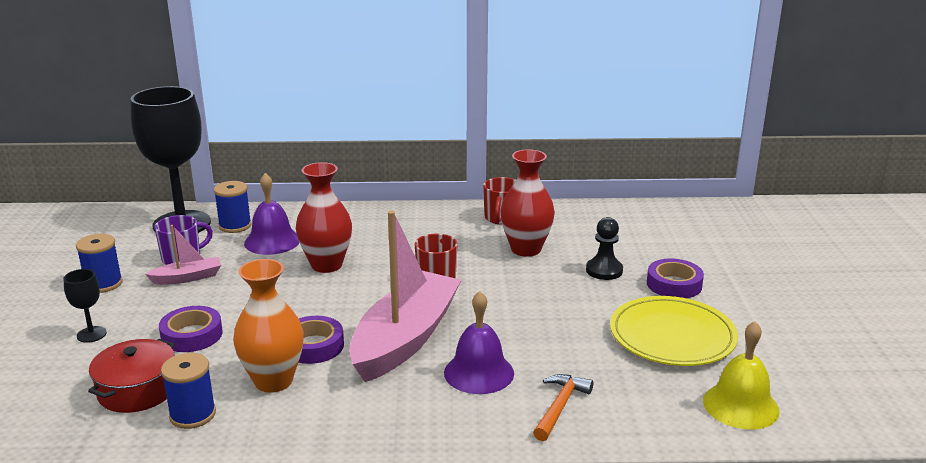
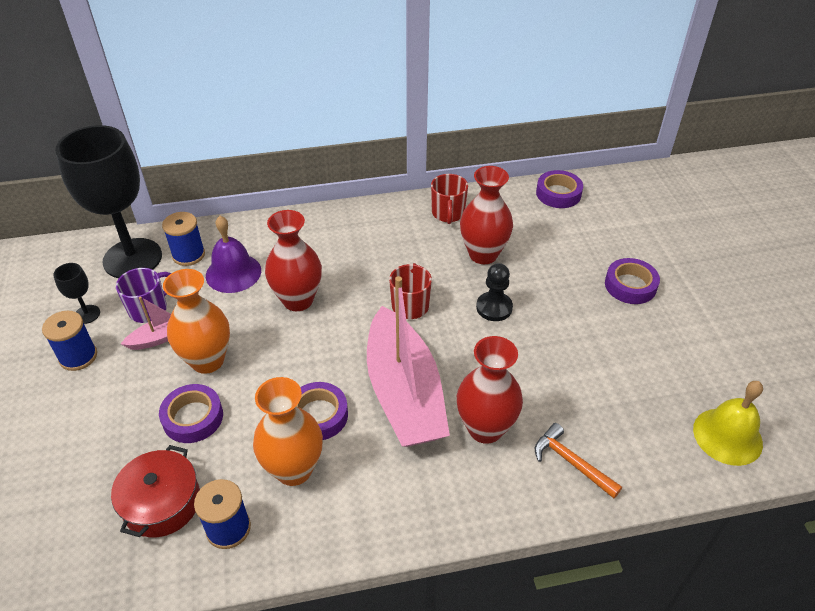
camera: 10 degrees left, 20 degrees up
(91, 334) = (89, 431): black goblet -> black goblet (87, 314)
(222, 298) = (207, 360): none -> orange vase
(405, 339) = (404, 393): pink boat -> pink boat turned 150 degrees clockwise
(479, 372) = (485, 428): purple bell -> red vase
(560, 406) = (571, 462): orange hammer -> orange hammer turned 60 degrees counterclockwise
(604, 270) = (563, 274): black pawn -> black pawn (494, 307)
(621, 213) = (558, 193): none -> purple tape
(672, 336) = (646, 354): yellow plate -> none

